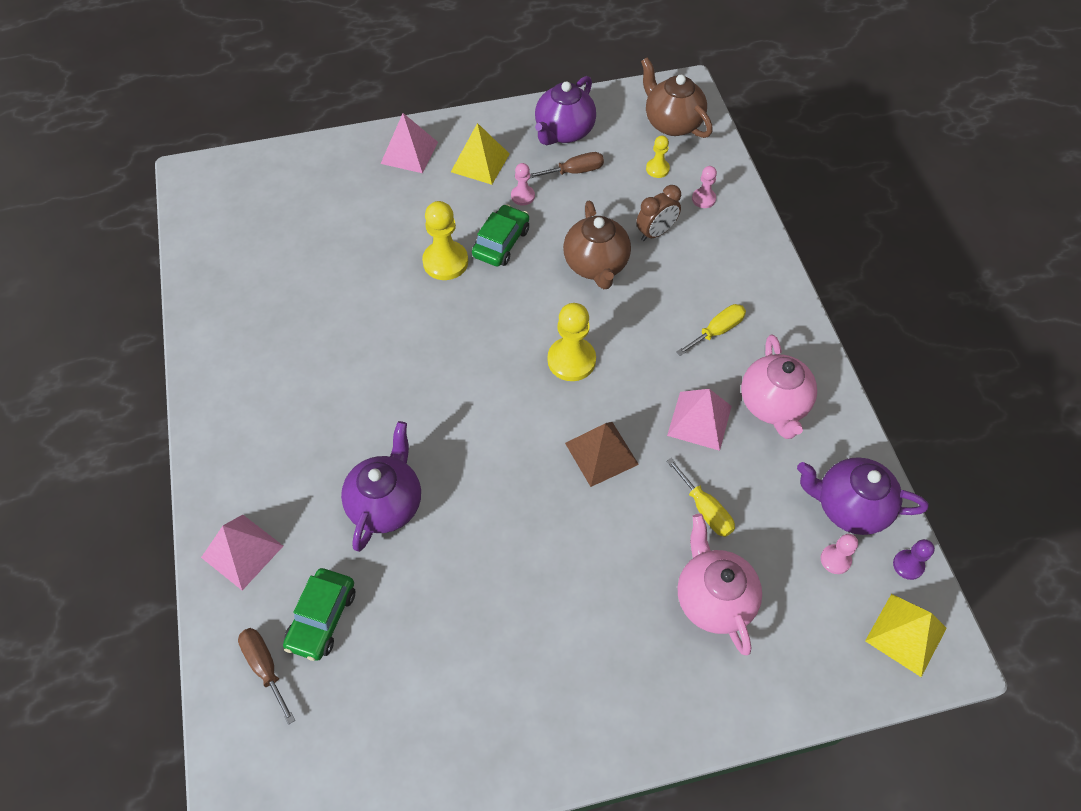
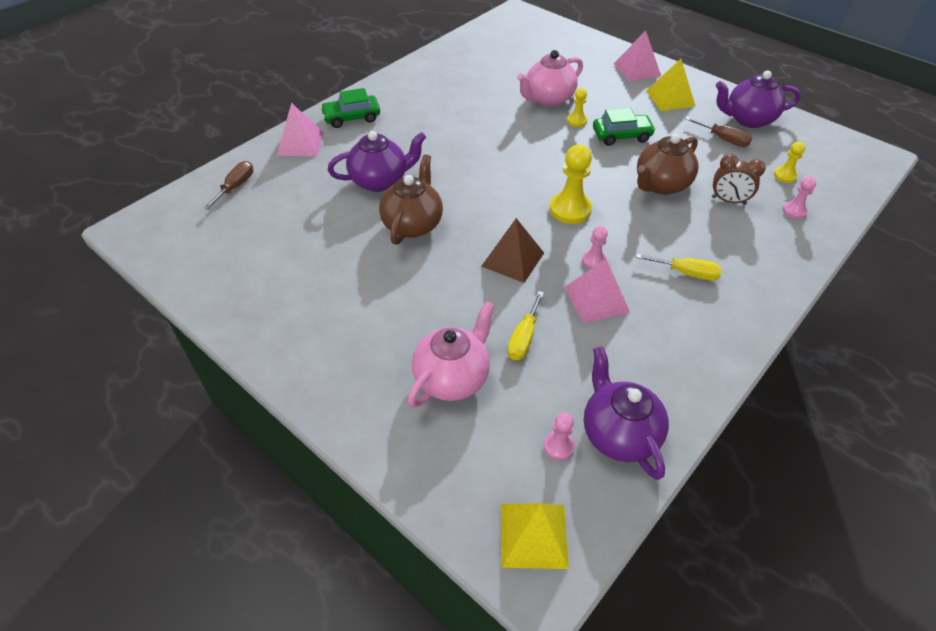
camera: 55 degrees right, 10 degrees down
(322, 618) = (283, 193): green car -> green car (352, 117)
(445, 262) = (576, 121): yellow pawn -> yellow pawn, size x0.55
(523, 196) = (670, 127): pink pawn -> pink pawn (594, 261)
(672, 123) = (837, 164): brown teapot -> brown teapot (413, 224)
(773, 405) = (659, 338): pink teapot -> pink teapot (548, 99)
(908, 565) = (604, 506): purple pawn -> none

